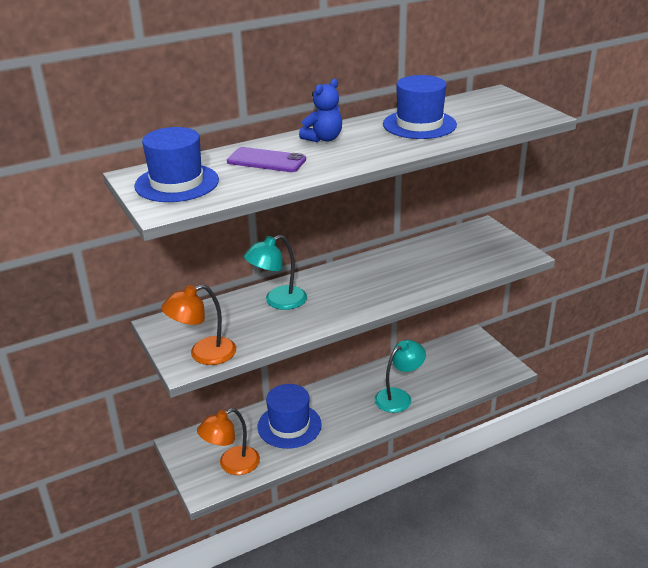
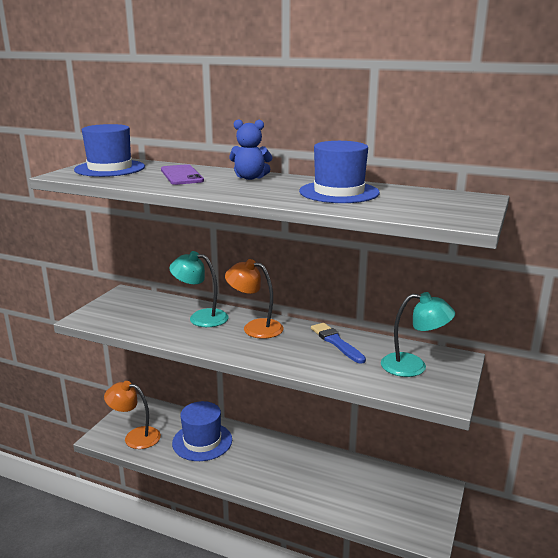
camera: 50 degrees right, 10 degrees down
(203, 354) = (103, 318): orange lamp -> orange lamp (255, 327)
(399, 397) = (299, 482): turquoise lamp -> turquoise lamp (413, 366)
(405, 259) = (336, 342): none -> blue brush

